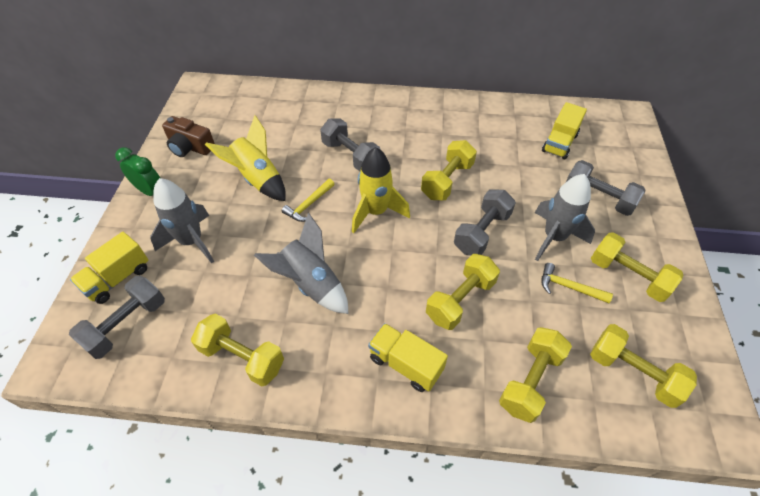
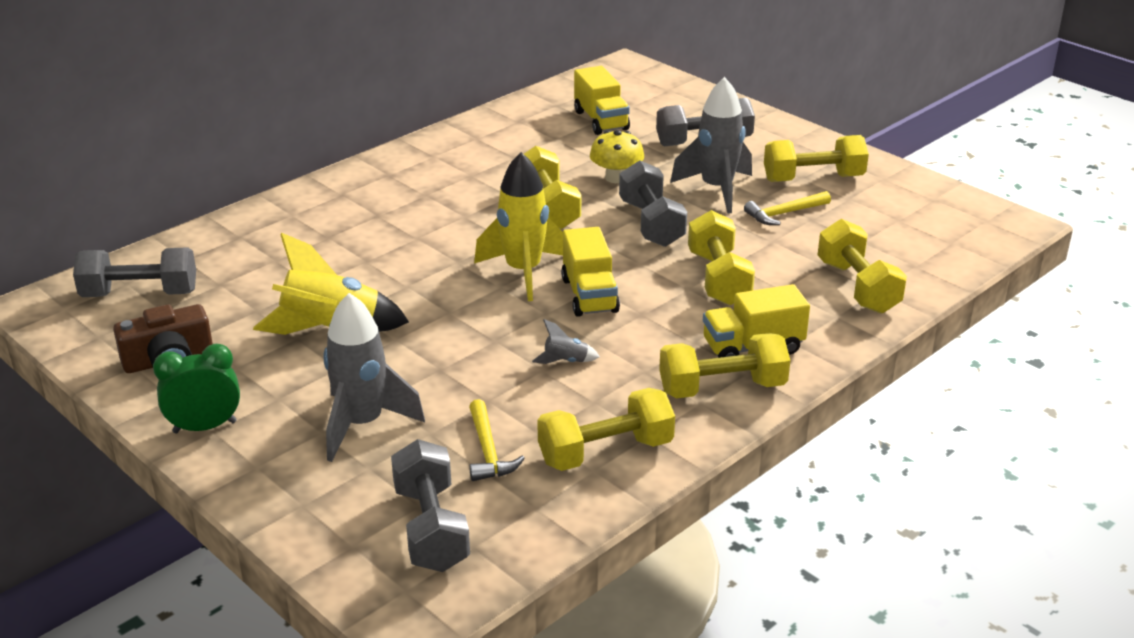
camera: 50 degrees left, 20 degrees down
(118, 278) = (335, 511): yellow truck -> yellow truck (589, 295)
(309, 205) = (439, 311): yellow hammer -> yellow hammer (488, 451)
(311, 284) = (565, 361): grey rocket -> grey rocket, size x0.43
(350, 155) = (404, 248): grey dumbbell -> grey dumbbell (140, 294)
(510, 187) = (616, 178): none -> yellow mushroom
(633, 372) = (911, 232): yellow dumbbell -> yellow dumbbell (722, 388)

